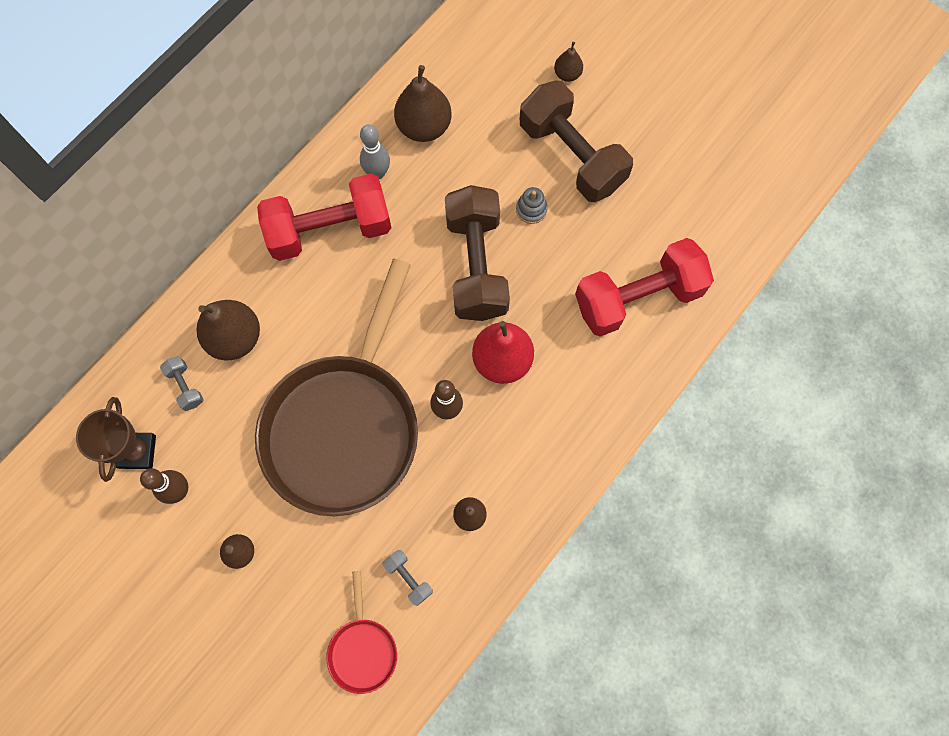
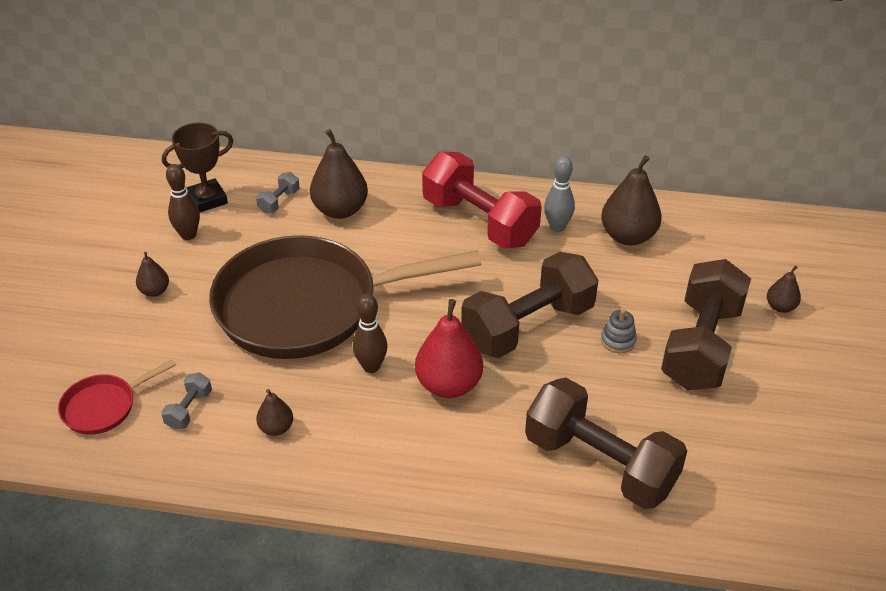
camera: 60 degrees right, 30 degrees down
(637, 298) = (600, 464): red dumbbell -> brown dumbbell

